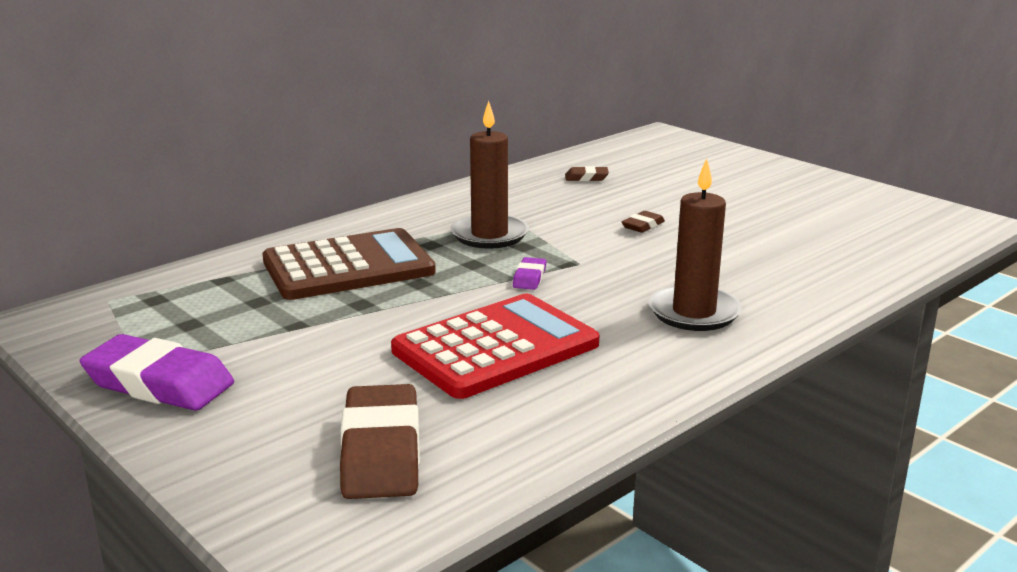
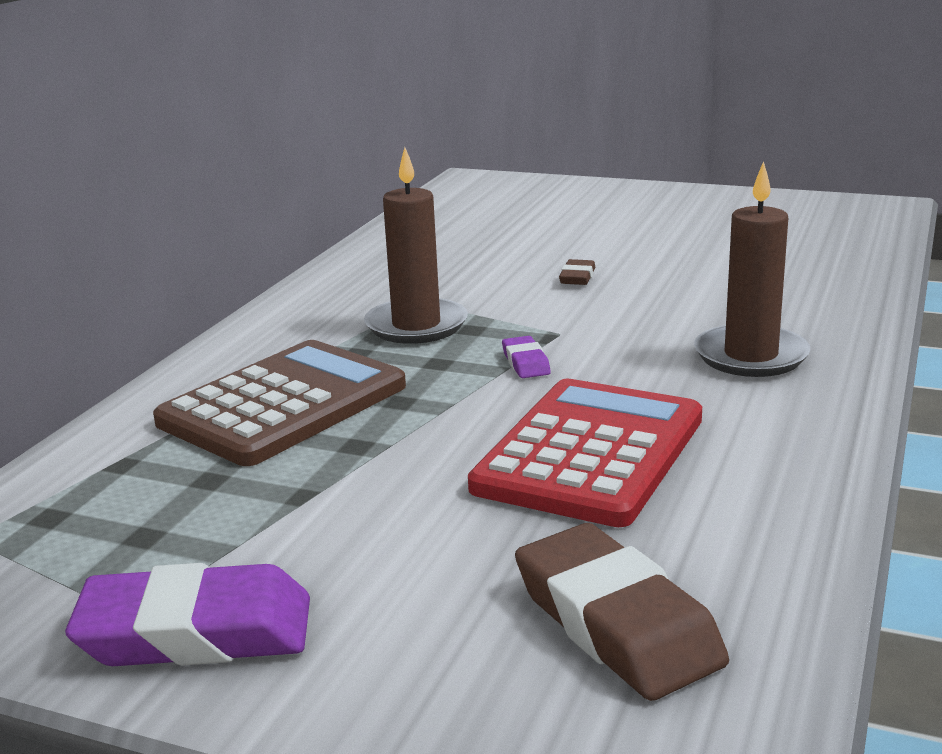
camera: 25 degrees left, 0 degrees up
(586, 178) = (448, 239): brown eraser -> none

